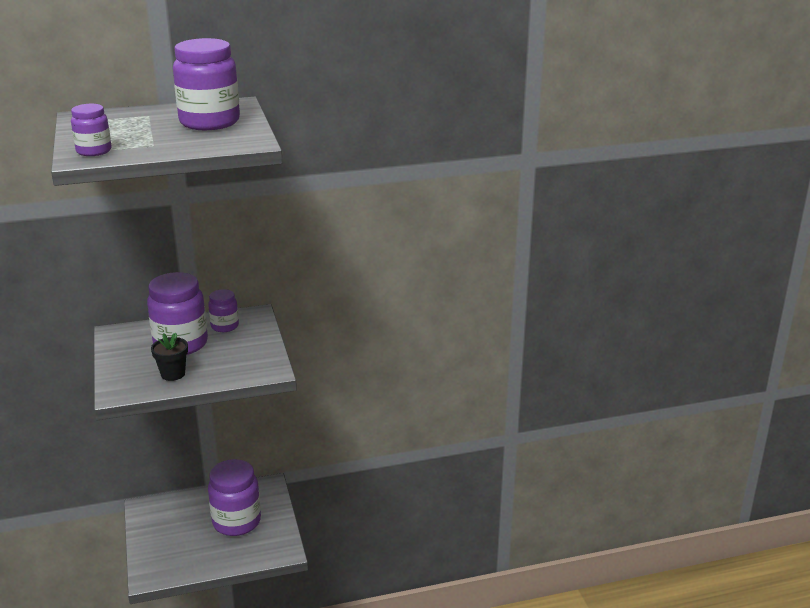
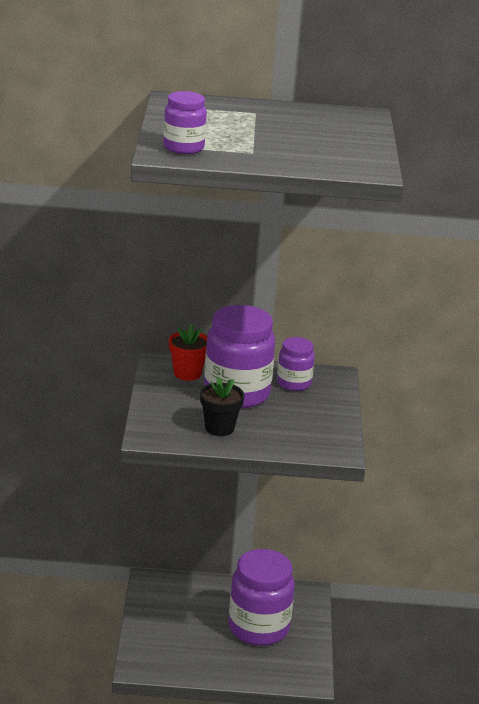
camera: 15 degrees right, 0 degrees up
(137, 336) = (187, 373): none -> red flower pot
(209, 122) = (325, 134): purple jar -> none

